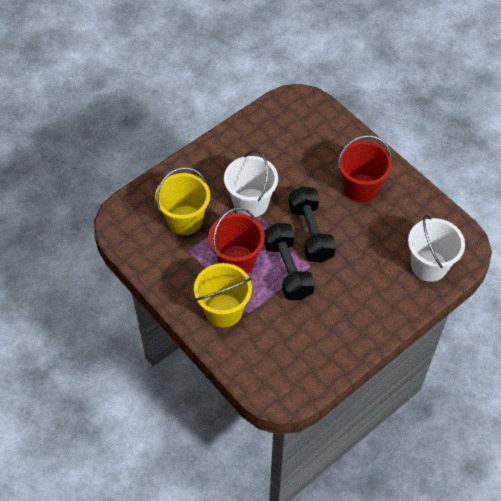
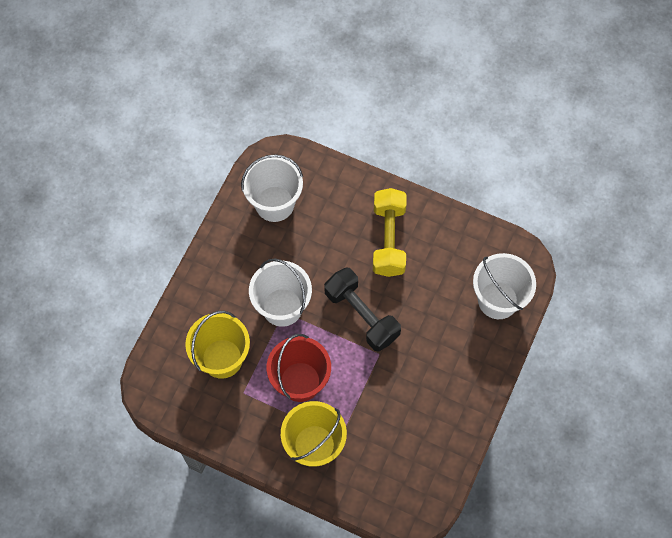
camera: 25 degrees left, 10 degrees up
(283, 130) = (274, 204): none -> white bucket
(288, 270) = (358, 368): black dumbbell -> none
(360, 188) = (388, 239): red bucket -> yellow dumbbell

